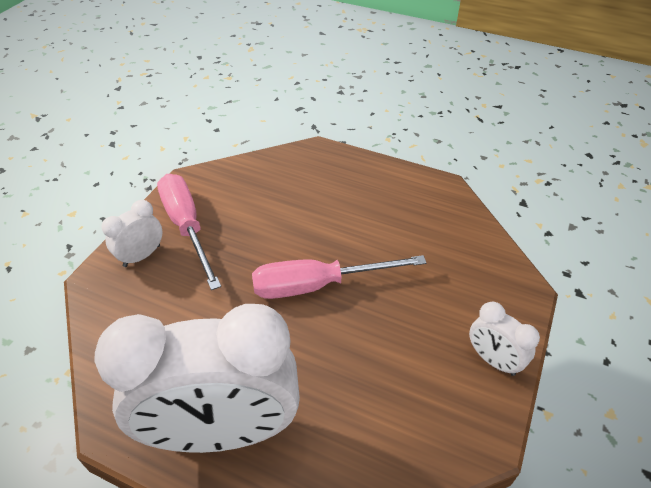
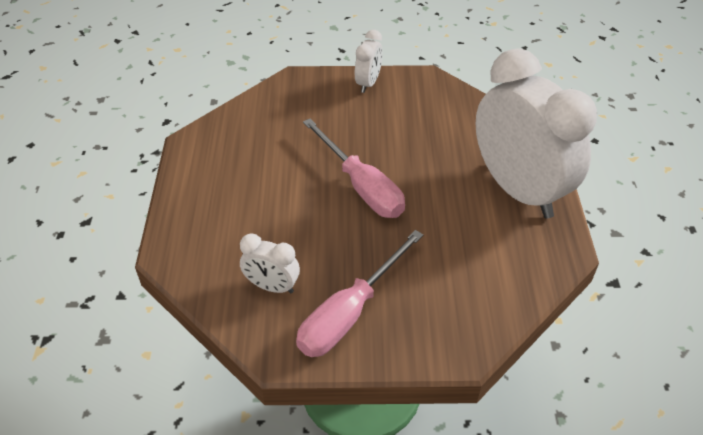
camera: 115 degrees left, 0 degrees up
(142, 256) = (410, 330): white clock -> white clock (272, 286)

